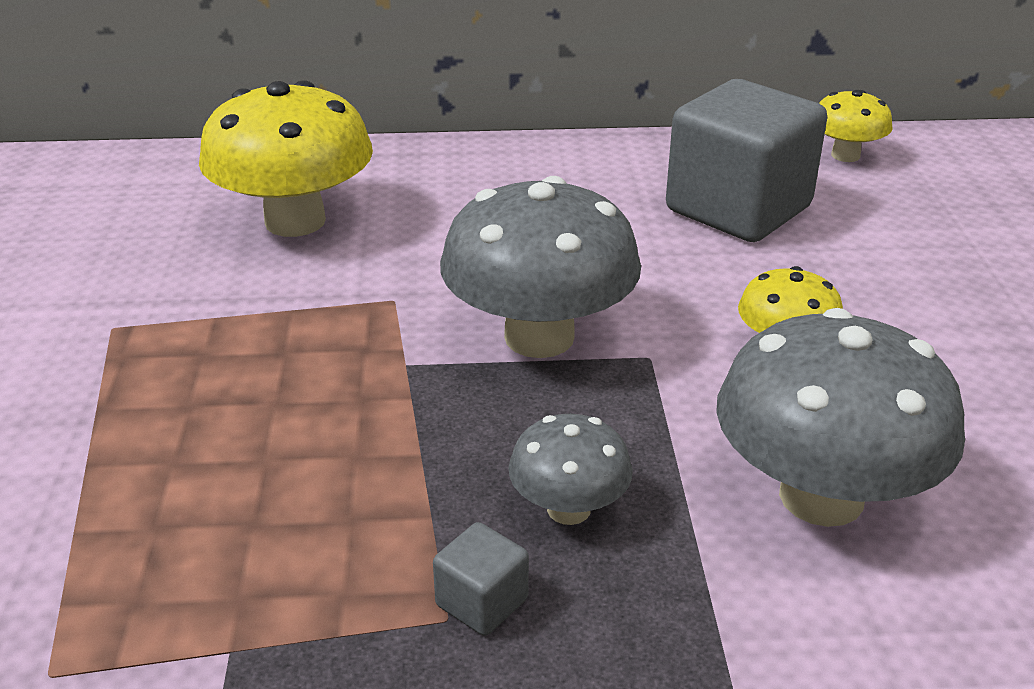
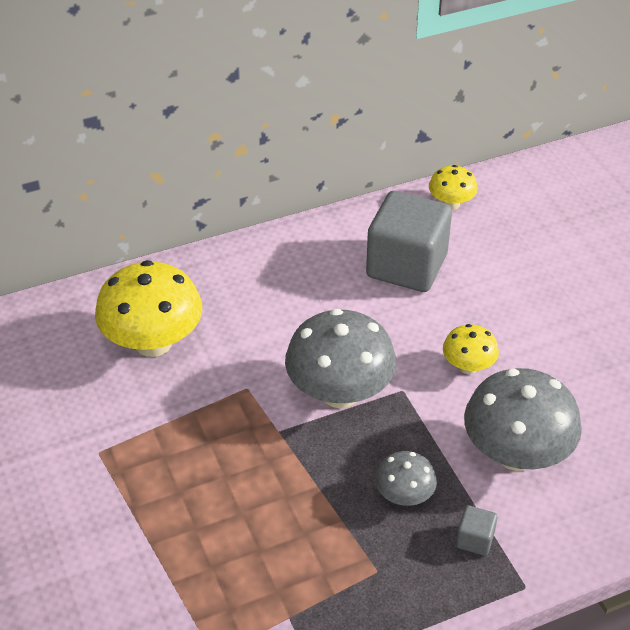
camera: 20 degrees left, 10 degrees up
(482, 602) = (388, 558): grey cube -> grey cube (474, 540)

